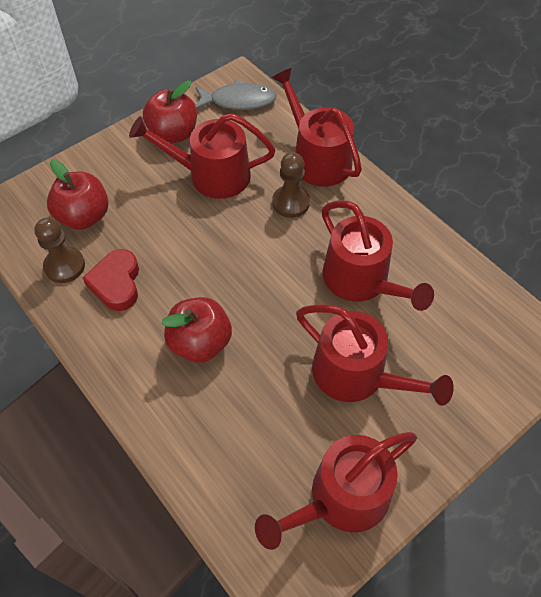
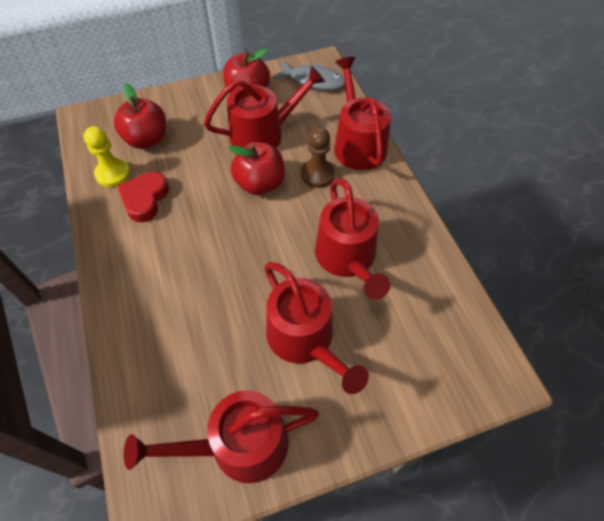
camera: 20 degrees right, 0 degrees up
(64, 266) = (113, 174): brown pawn -> yellow pawn
(200, 343) = (186, 268): red apple -> red apple (260, 184)
(212, 175) = (263, 134): red watering can -> red watering can turned 135 degrees clockwise

